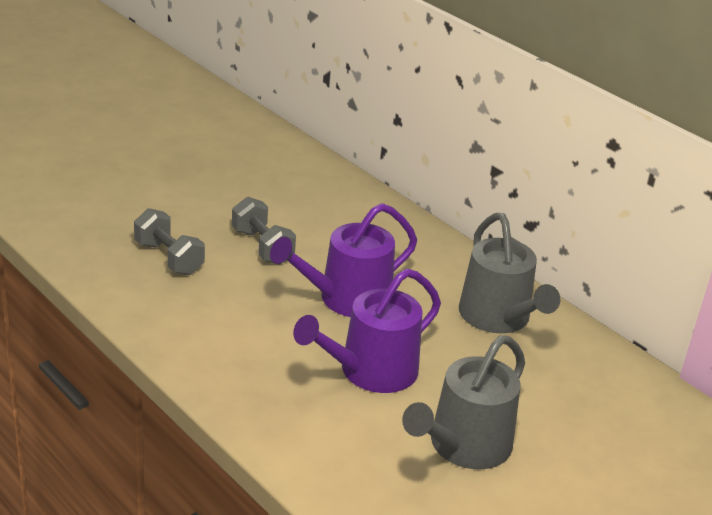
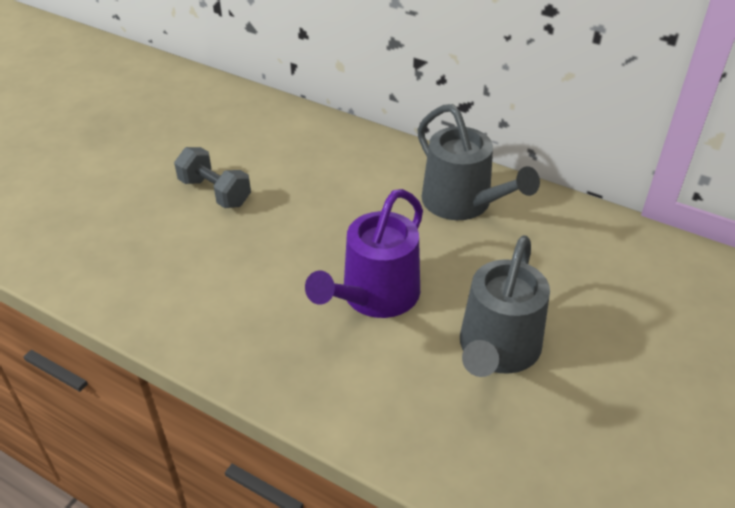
camera: 15 degrees left, 10 degrees up
(169, 258) = (127, 231): grey dumbbell -> none
(347, 299) = (319, 224): purple watering can -> none

